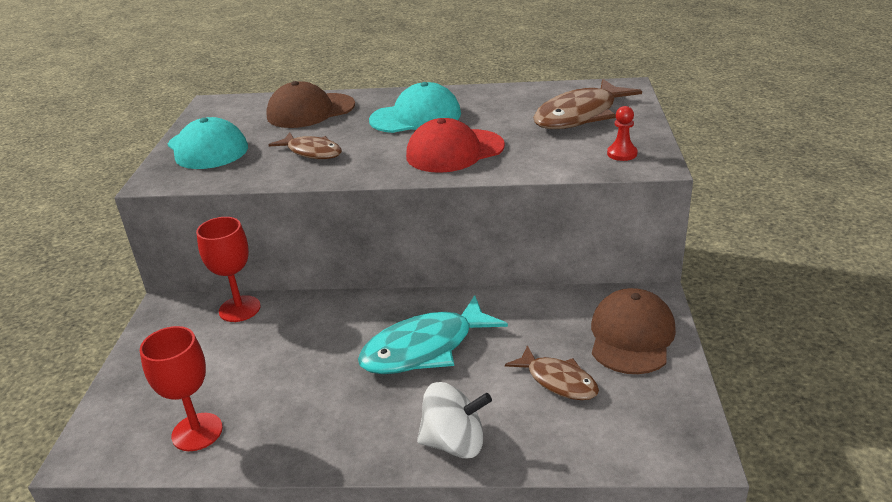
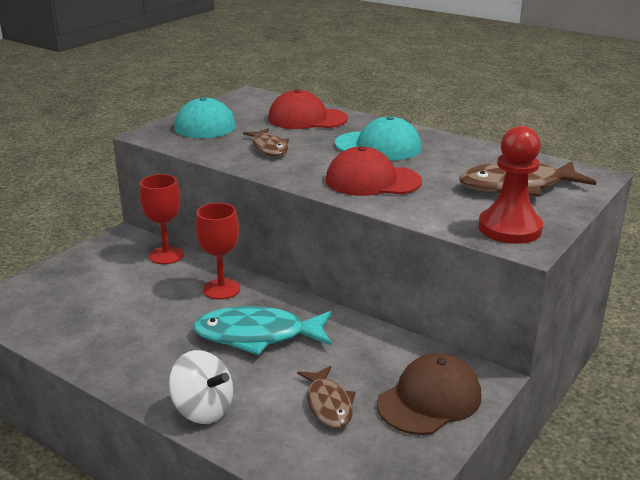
camera: 30 degrees right, 5 degrees down
(197, 432) = (58, 323): red goblet -> red goblet (221, 289)
(310, 111) = (307, 119): brown cap -> red cap
(622, 154) = (509, 228): red pawn -> red pawn, size x2.06

